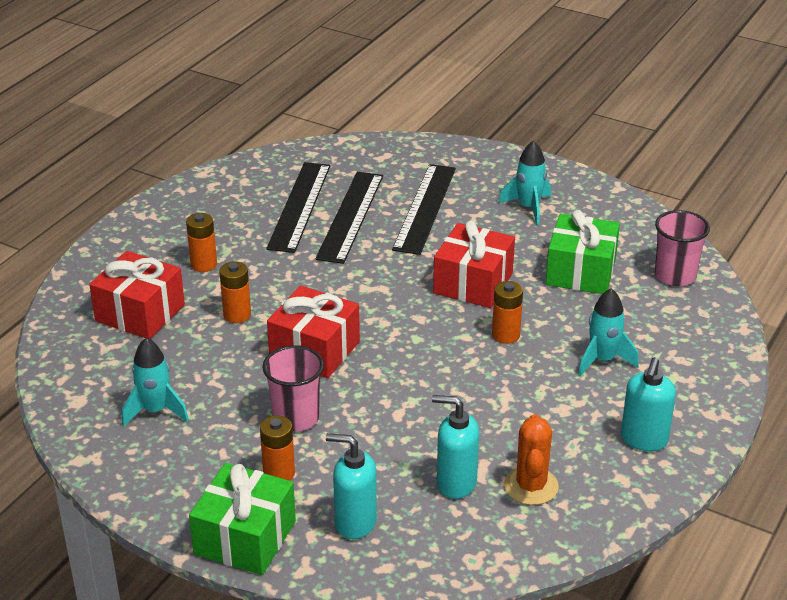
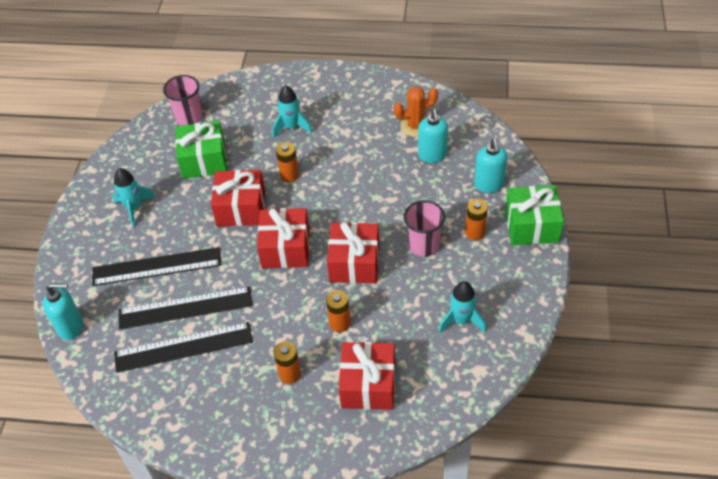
camera: 110 degrees left, 15 degrees up
(381, 302) = (285, 248): none -> red gift
(643, 440) = (352, 94): turquoise soap dispenser -> turquoise soap dispenser (71, 327)

